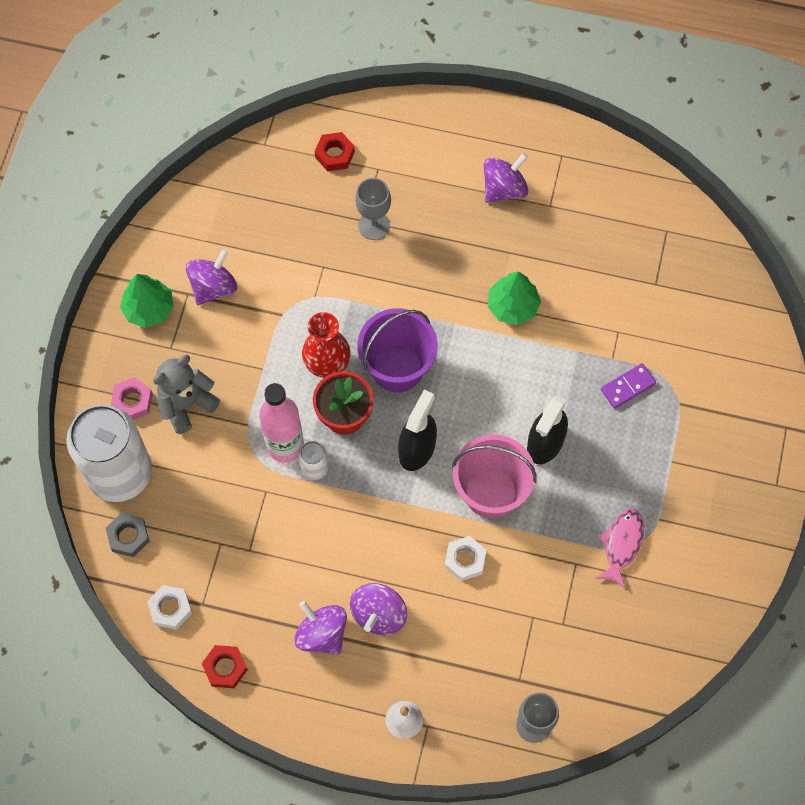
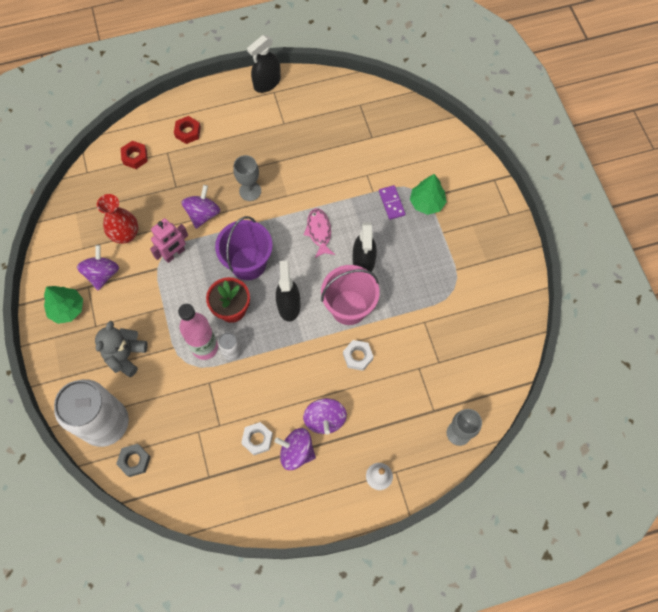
camera: 30 degrees left, 0 degrees up
(132, 401) = (89, 373): pink nut -> none
(170, 609) = (189, 492): white nut -> white nut (257, 439)
(225, 668) = (247, 510): red nut -> red nut (188, 132)
(313, 307) = (174, 254): none -> pink robot
(327, 364) = (202, 283): red vase -> red vase (126, 235)
(374, 225) = (184, 186): grey goblet -> grey goblet (250, 191)
(504, 189) = (251, 127): purple spinning top -> purple spinning top (203, 214)
(512, 306) = (296, 191): green tree -> green tree (426, 203)
(560, 138) = (267, 83): none -> black spray bottle
(621, 544) = (444, 296): pink fish -> pink fish (319, 232)
(628, 387) = (391, 203): purple domino -> purple domino turned 45 degrees counterclockwise

